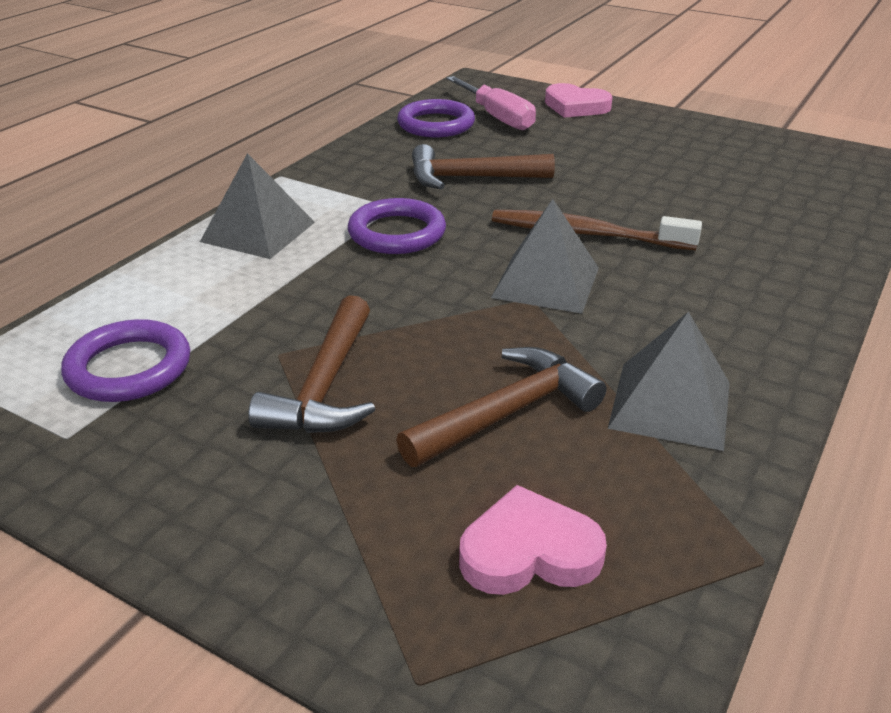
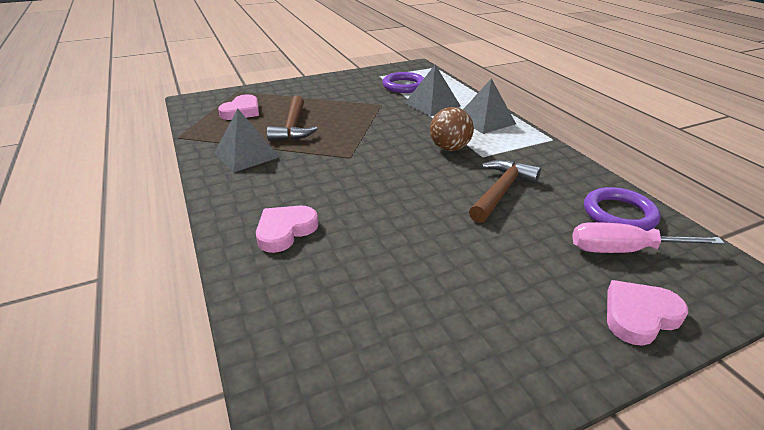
camera: 125 degrees right, 0 degrees up
(325, 386) = (352, 107): brown hammer -> none
(397, 233) = (449, 148): purple ring -> brown ball
(546, 282) = (357, 166): grey pyramid -> grey pyramid (432, 104)
(587, 234) = (386, 198): brown toothbrush -> none
(748, 268) = (285, 231): none -> pink heart

